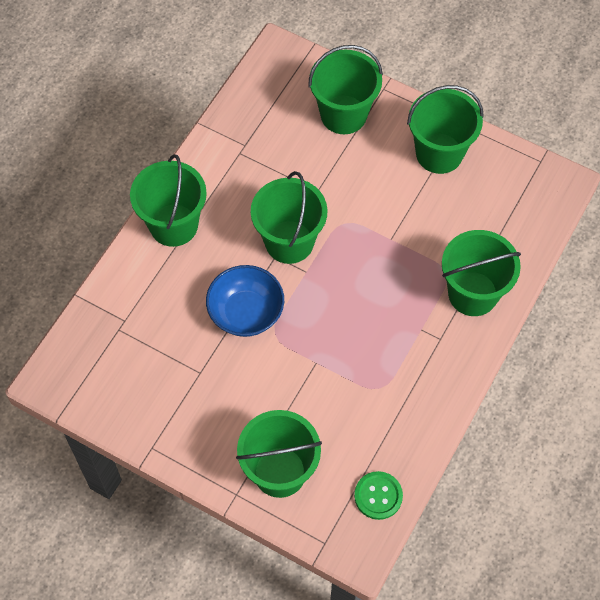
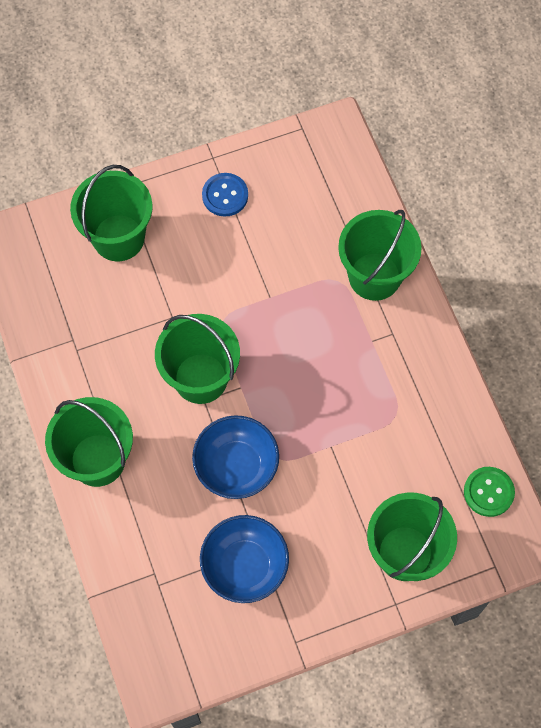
camera: 50 degrees left, 5 degrees up
(178, 373) = (245, 565): none -> blue bowl
(439, 153) = (225, 195): green bucket -> blue button

